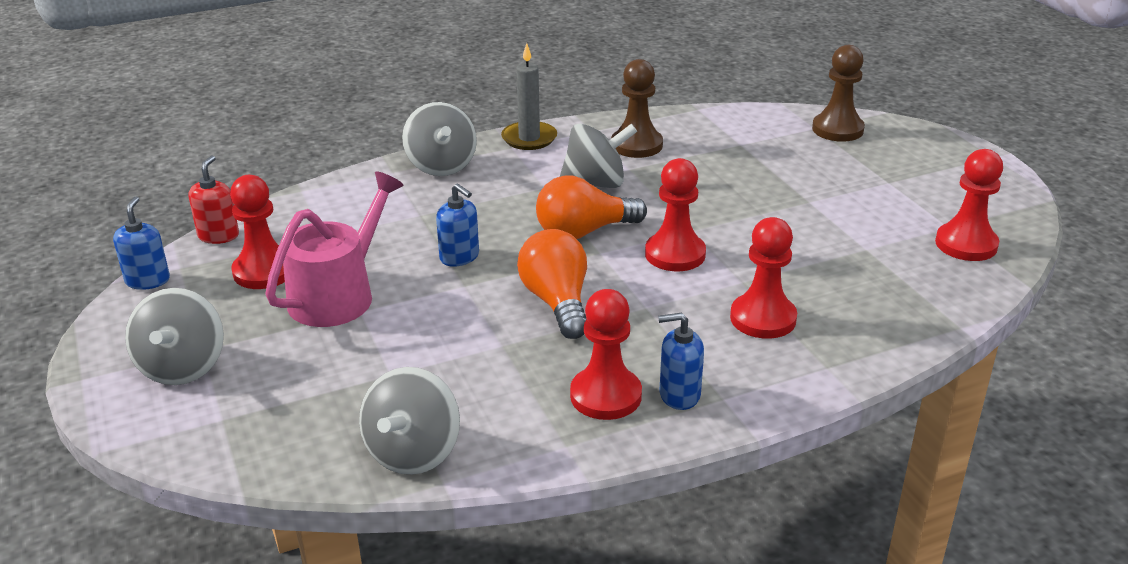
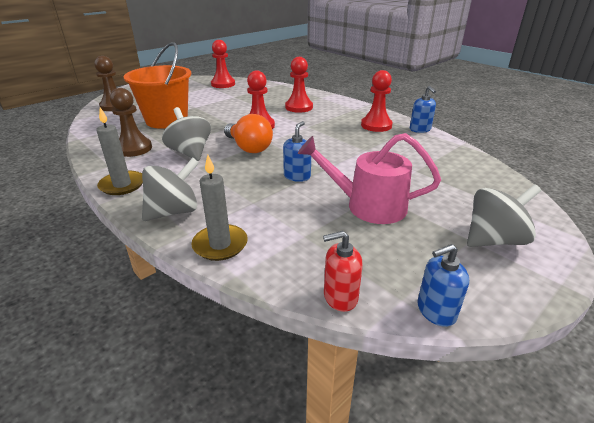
camera: 110 degrees left, 0 degrees up
(264, 271) = (369, 247): red pawn -> none
(355, 186) = (220, 245): none -> grey candle
(413, 453) = (455, 153): grey spinning top -> none
(557, 302) = (320, 144): orange light bulb -> none
(679, 395) = (361, 115): blue soap dispenser -> blue soap dispenser (420, 129)
(744, 171) = (167, 120): none -> orange bucket

